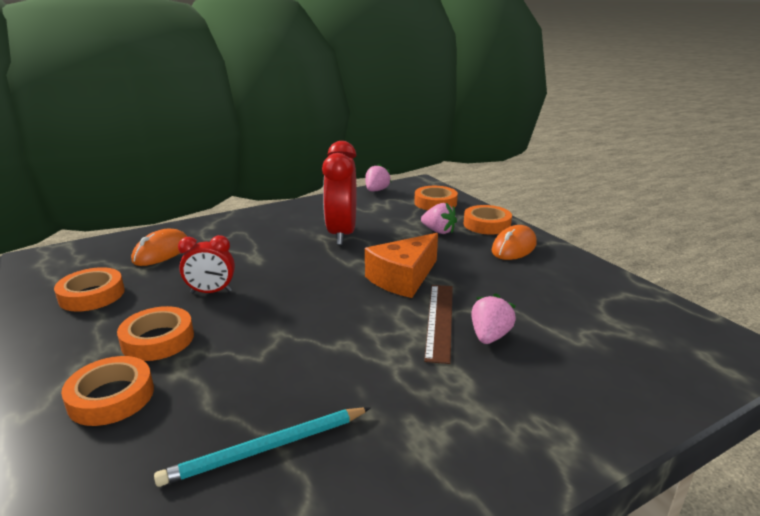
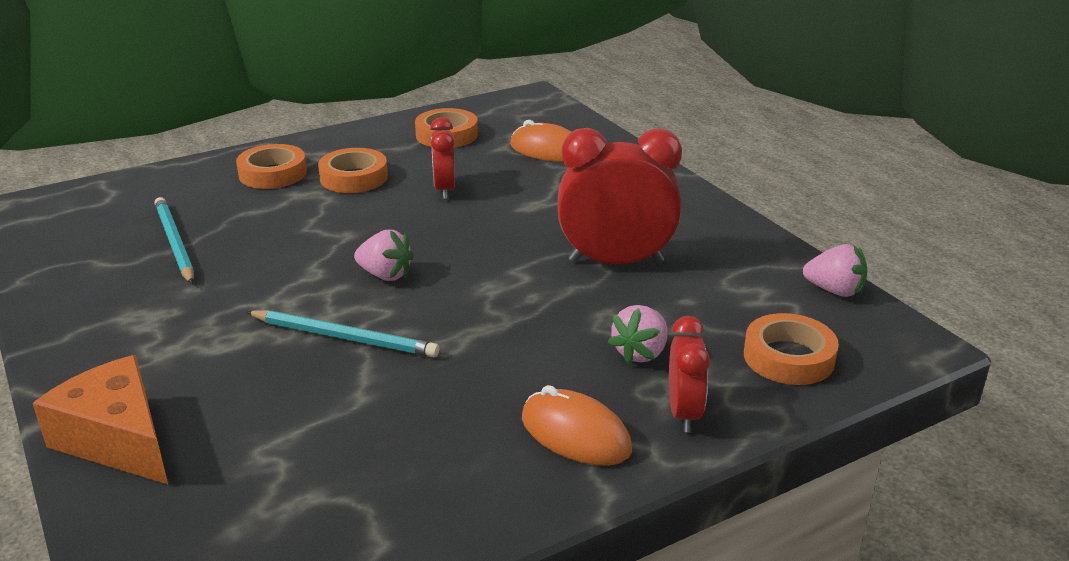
camera: 90 degrees right, 5 degrees up
(403, 278) = (464, 313): orange cheese -> orange cheese (118, 439)
(439, 320) = (344, 337): brown ruler -> turquoise pencil
(487, 224) = (684, 413): orange tape -> red clock
(490, 336) = (295, 374): pink strawberry -> pink strawberry (385, 275)

